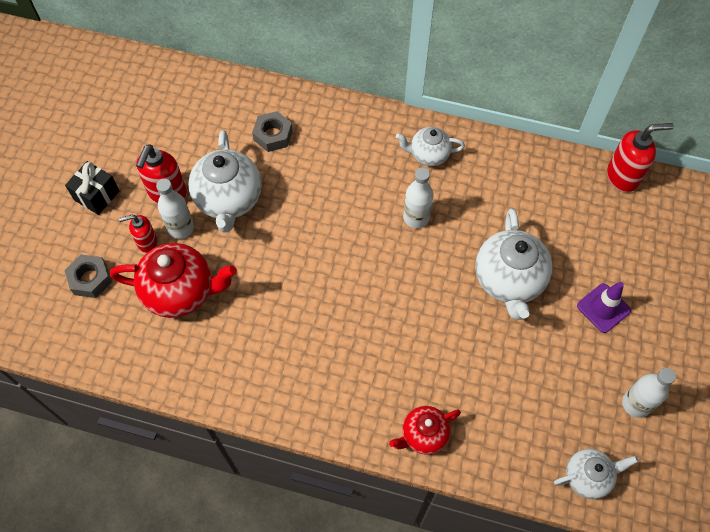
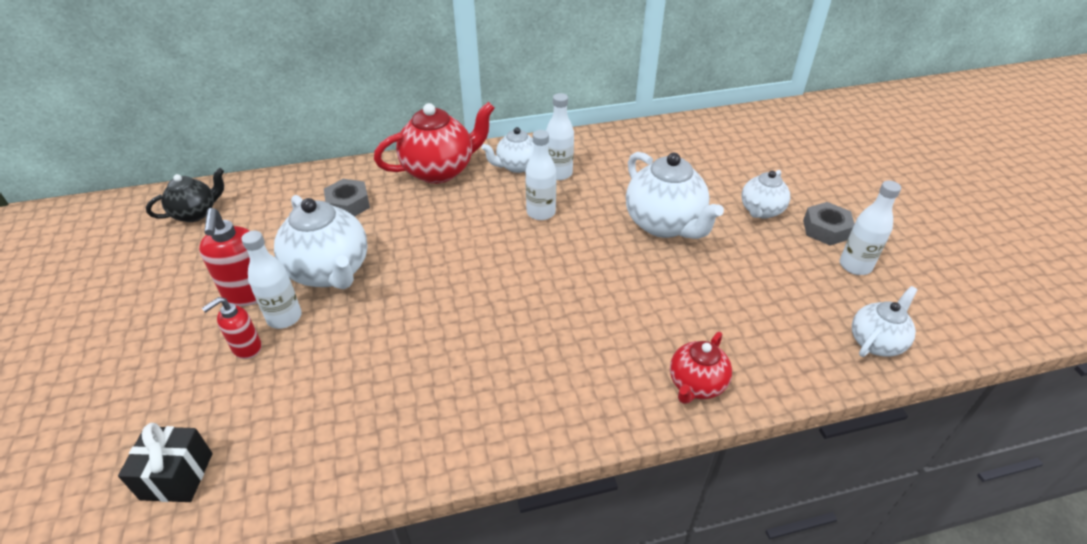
camera: 30 degrees left, 20 degrees down
(90, 279) = (183, 417): grey nut -> grey nut (826, 229)
(97, 195) = (154, 329): black gift -> black gift (177, 476)
(161, 92) = (196, 213): none -> black teapot
(181, 292) = (318, 378): red teapot -> red teapot (439, 170)
(458, 181) = (559, 173): none -> white bottle
(603, 308) = (761, 211): purple traffic cone -> white teapot
(623, 177) = (692, 124): red soap dispenser -> none

